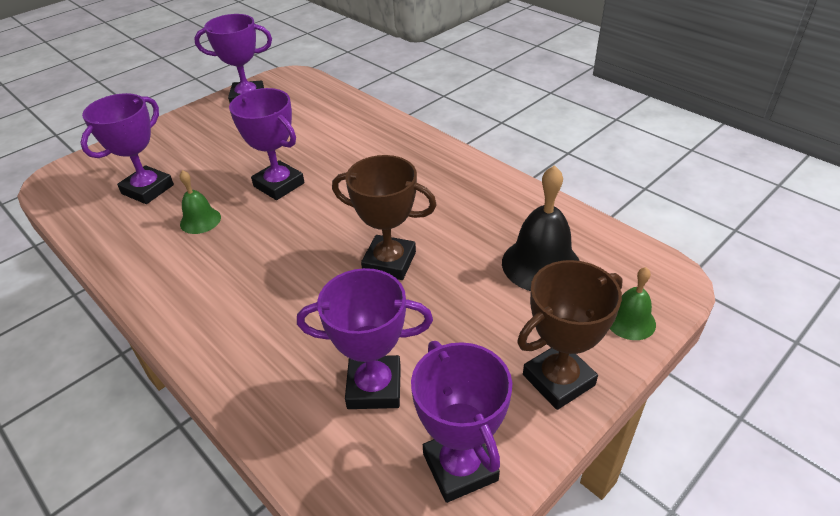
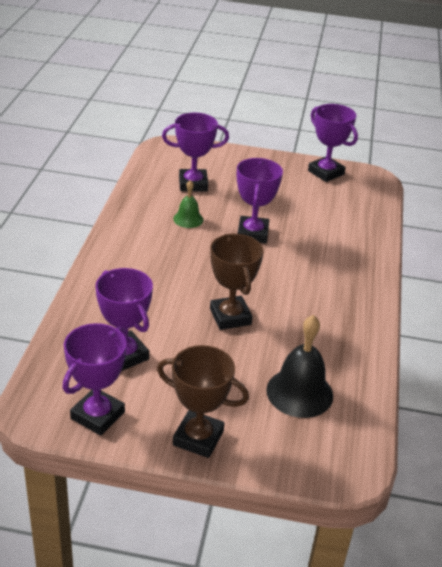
camera: 50 degrees right, 5 degrees down
(630, 321) = (285, 460): green bell -> none

